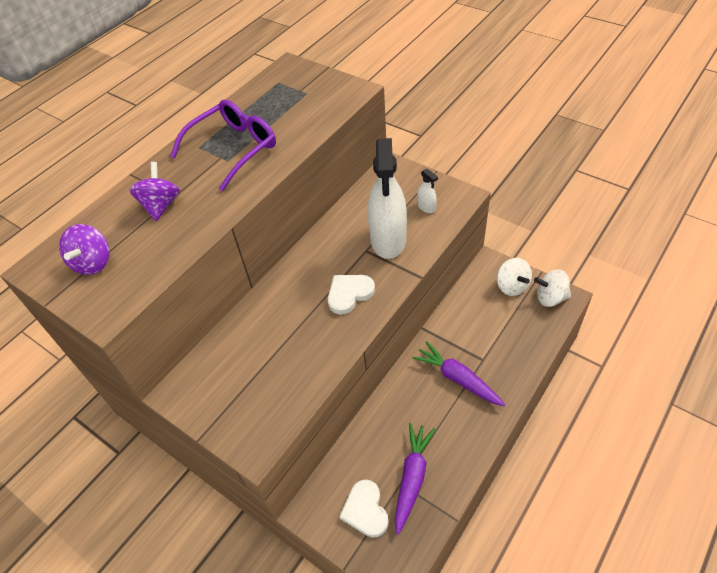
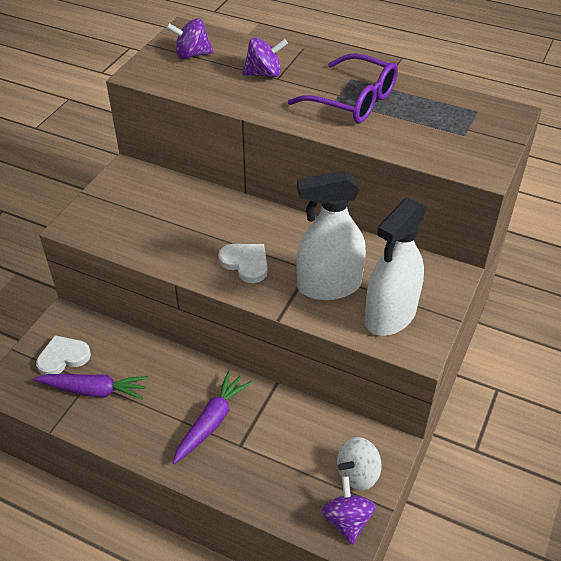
camera: 75 degrees right, 5 degrees down
(426, 207) = (390, 315): white spray bottle -> white spray bottle, size x2.45
(550, 298) = (347, 520): white spinning top -> purple spinning top

